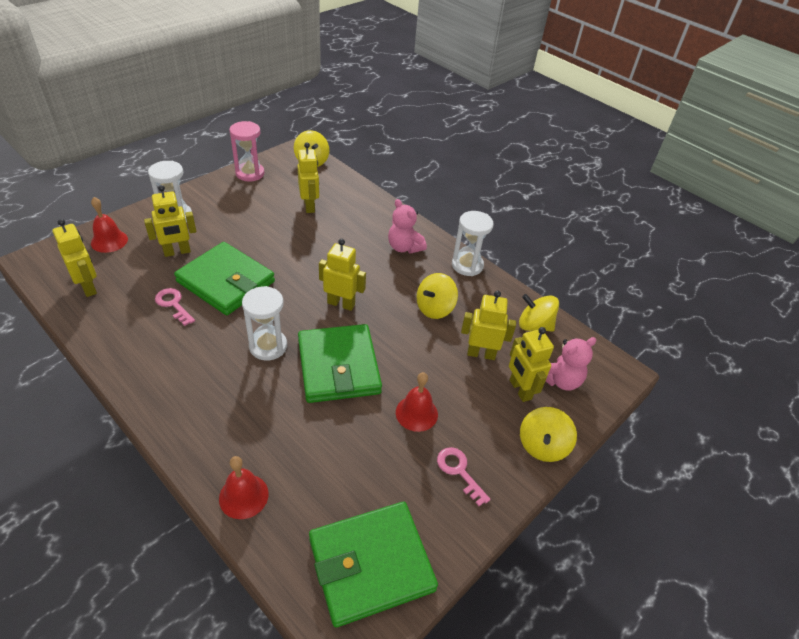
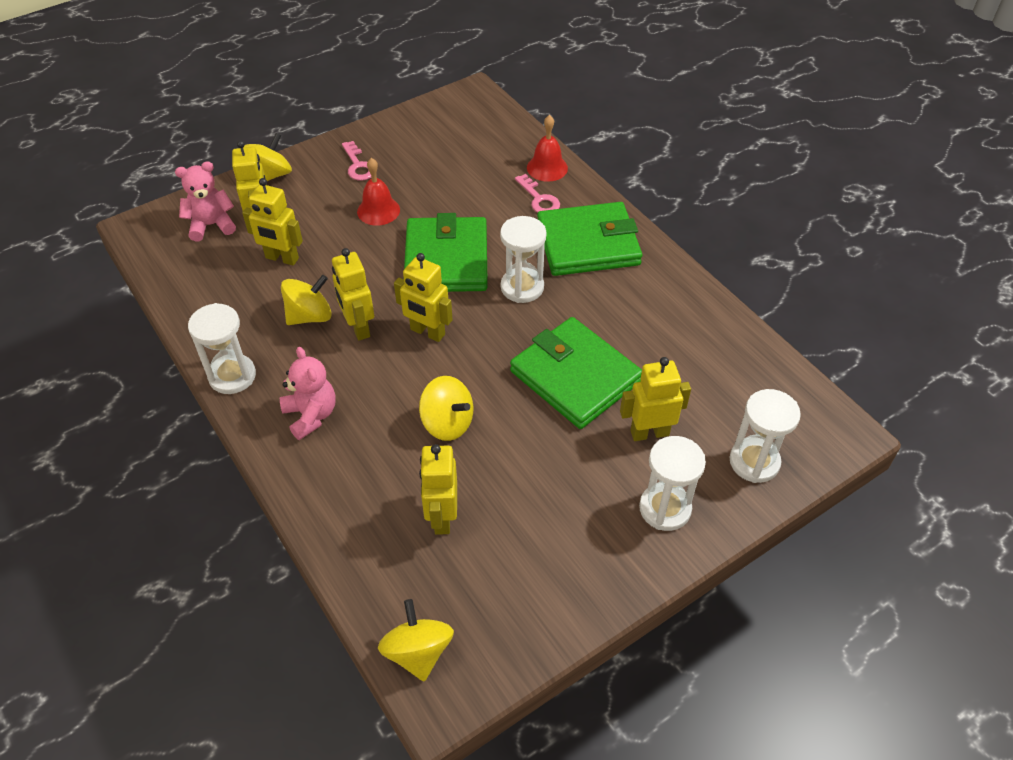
camera: 165 degrees left, 5 degrees up
(88, 287) = (753, 383): yellow robot -> yellow robot (358, 327)
(109, 241) = (754, 462): red bell -> white hourglass
(173, 304) = (638, 349): pink key -> pink key (539, 199)
(250, 173) = (545, 618): pink hourglass -> none
(371, 564) = (451, 122): green wallet -> green wallet (588, 243)
(534, 325) = (197, 284): yellow spinning top -> yellow spinning top (447, 423)

